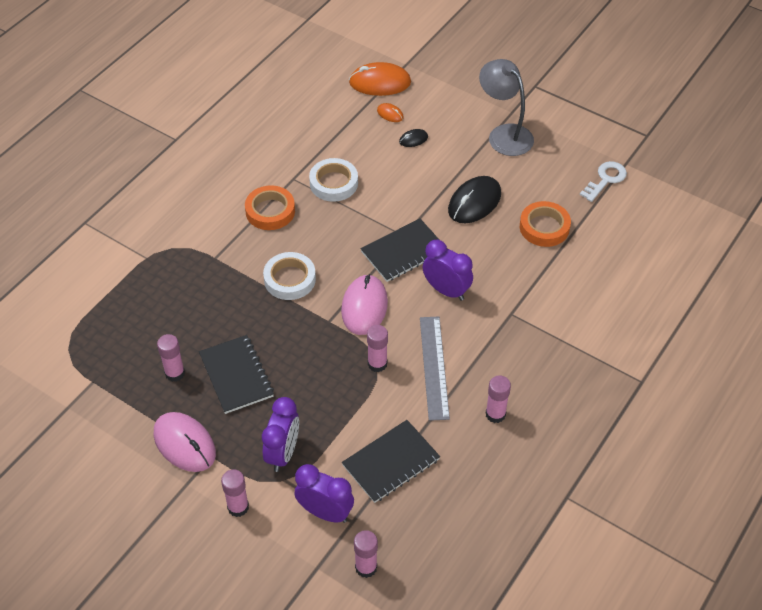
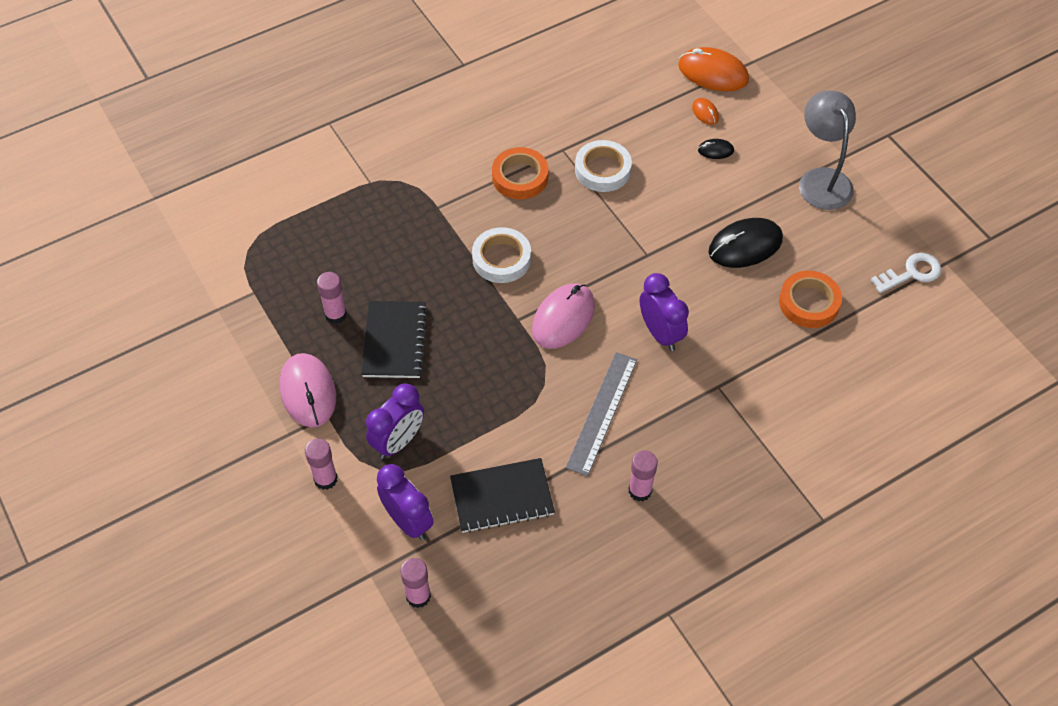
camera: 25 degrees right, 5 degrees up
(377, 364) = (544, 385): pink glue stick -> none
(403, 252) = (637, 273): black notebook -> none

